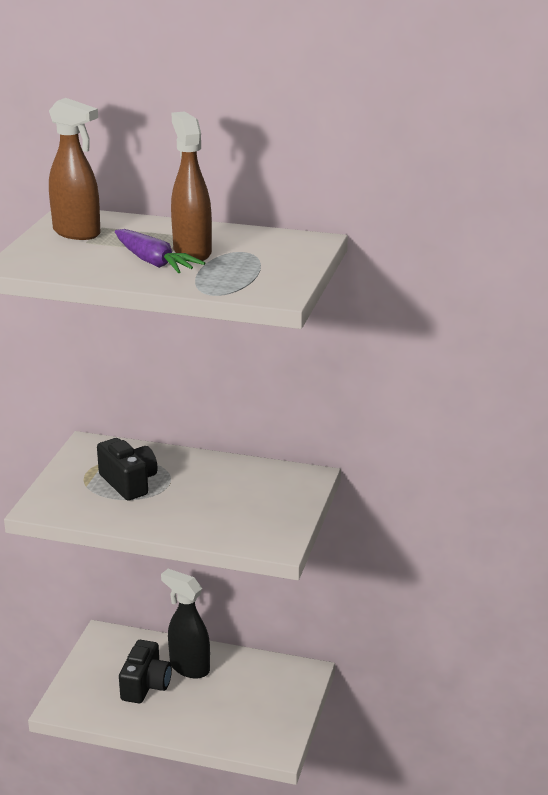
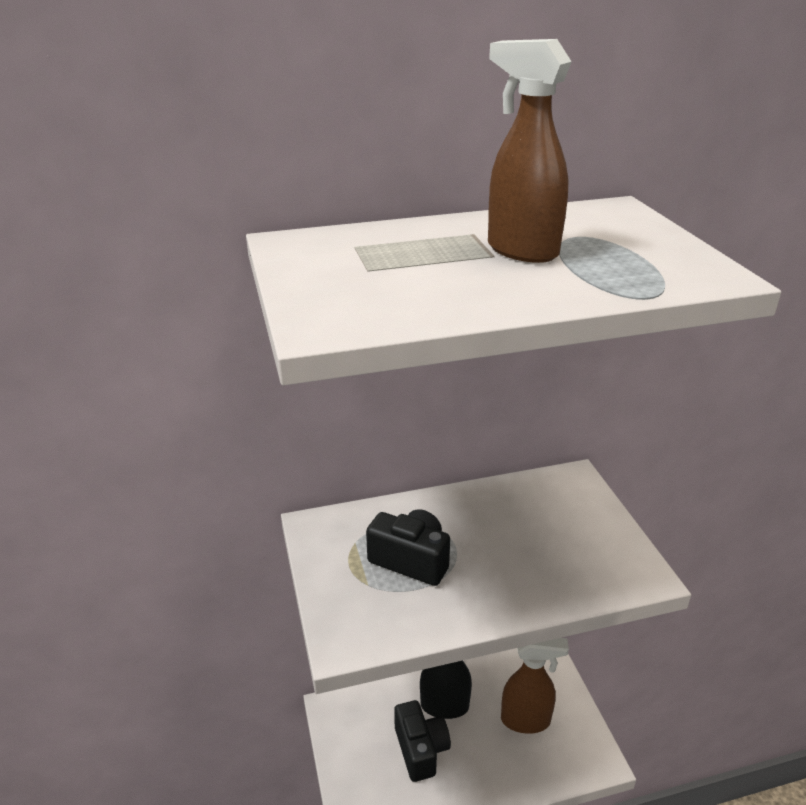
camera: 30 degrees left, 5 degrees up
(77, 233) = (337, 261): brown spray bottle -> brown spray bottle (526, 720)
(154, 262) = (502, 274): purple carrot -> none

